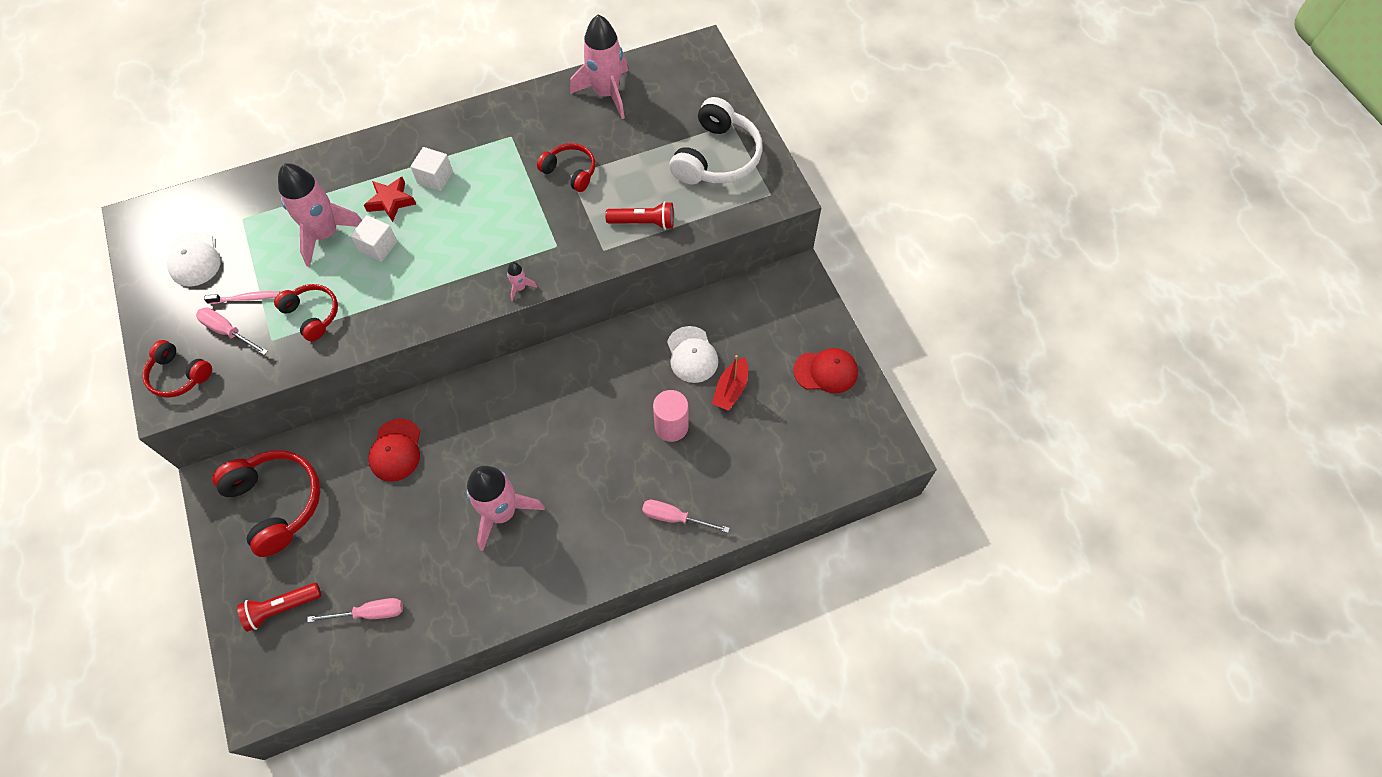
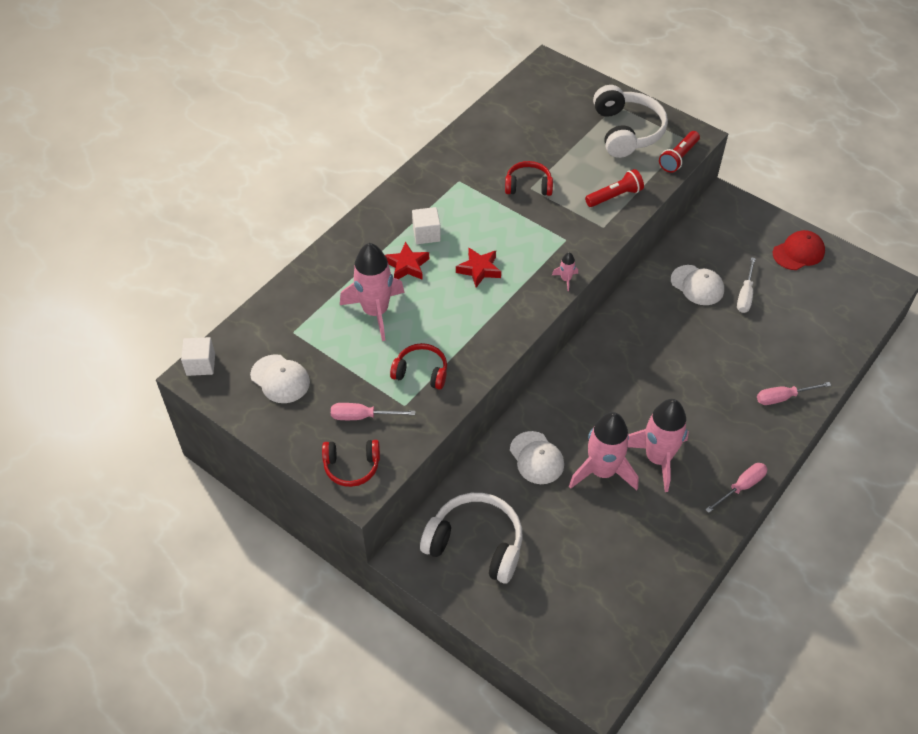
camera: 30 degrees left, 10 degrees down
(246, 298) = (354, 386): pink toothbrush -> none
(277, 503) = (476, 544): red headphones -> white headphones
(282, 608) = (550, 614): red flashlight -> red flashlight (678, 158)
(370, 613) = (623, 579): pink screwdriver -> pink screwdriver (741, 487)
(378, 246) = (427, 301): white cube -> white cube (201, 364)
(396, 450) = (536, 458): red cap -> white cap
(450, 237) = (479, 270): none -> red star
(606, 93) = (504, 122): pink rocket -> pink rocket (602, 471)
(671, 426) = (726, 339): pink cylinder -> none
(731, 389) = (745, 295): red boat -> white screwdriver

